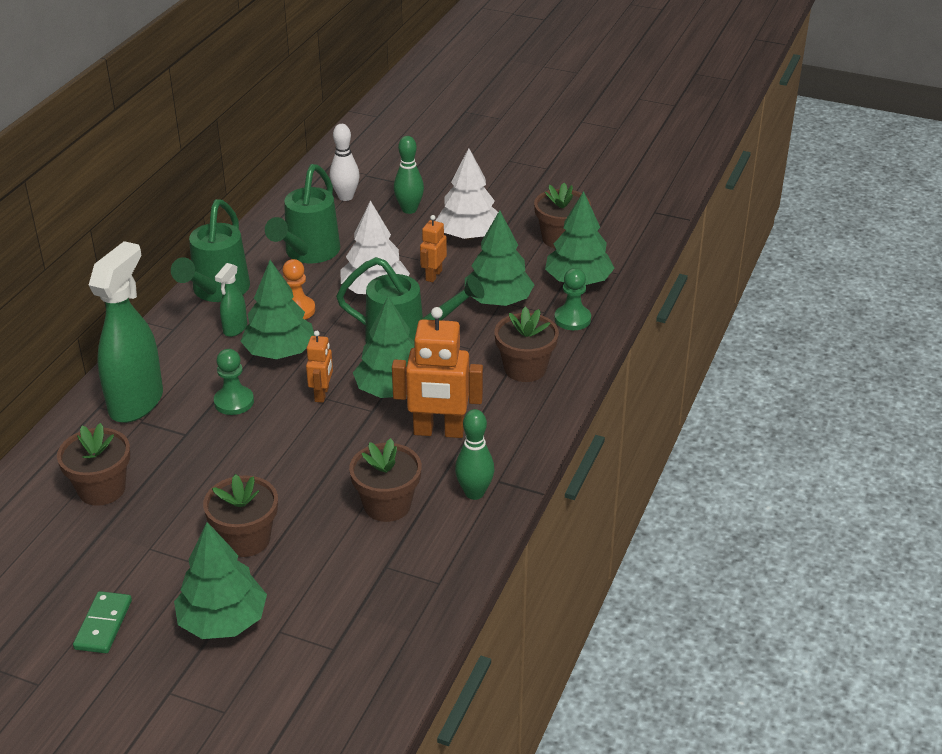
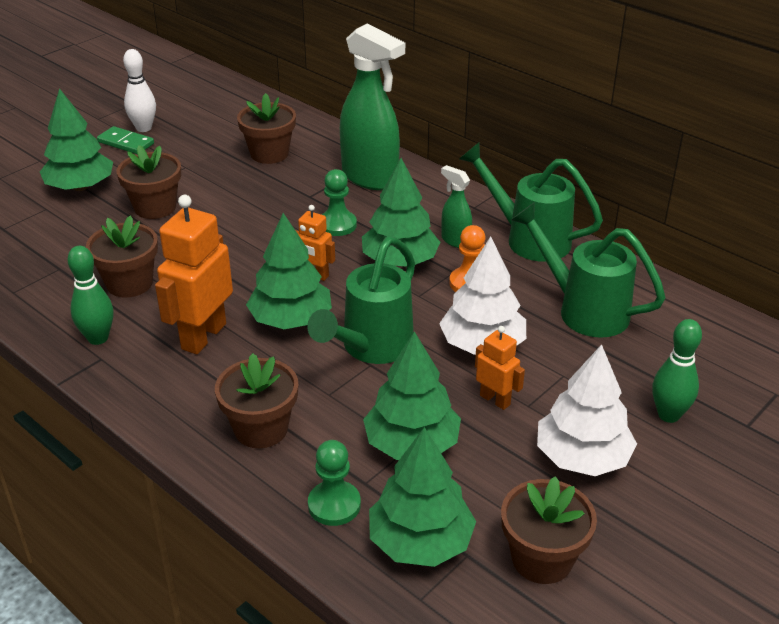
camera: 110 degrees right, 0 degrees up
(345, 197) = (715, 363): white bowling pin -> white bowling pin (144, 128)

